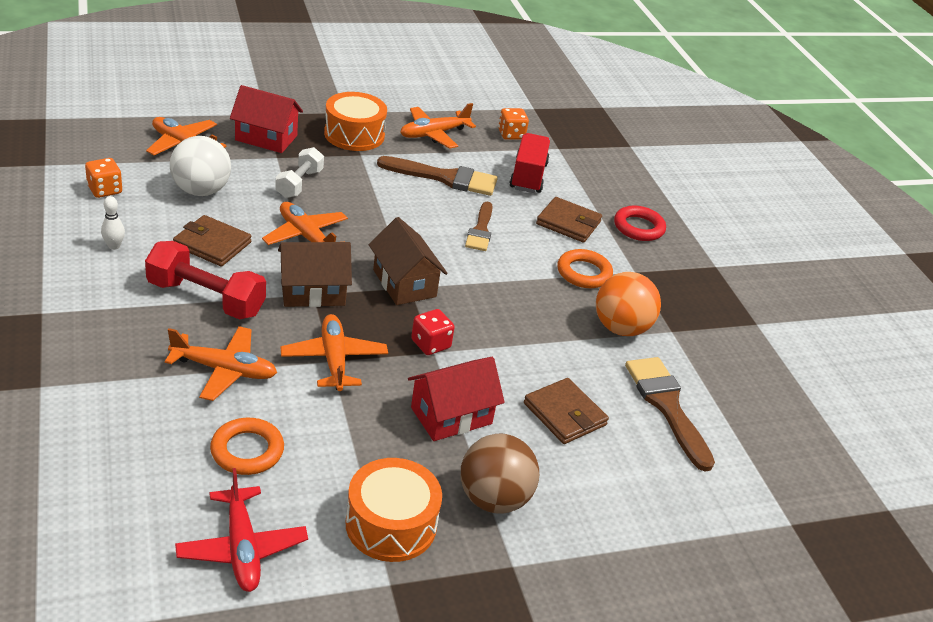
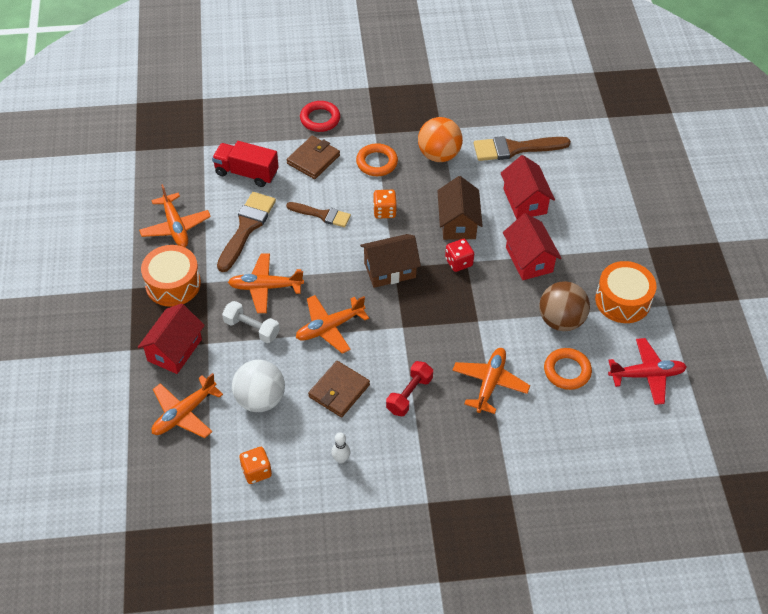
camera: 75 degrees left, 15 degrees up
(206, 298) = (409, 395): red dumbbell -> red dumbbell, size x0.65
(313, 292) = (400, 327): brown house -> brown house (458, 223)
(334, 360) = (477, 319): orange plane -> orange plane (265, 287)
(493, 499) = (599, 248): brown ball -> brown ball (561, 320)
(511, 135) = (180, 173): orange dice -> orange dice (384, 211)
(565, 414) = (525, 201): brown wallet -> red house

